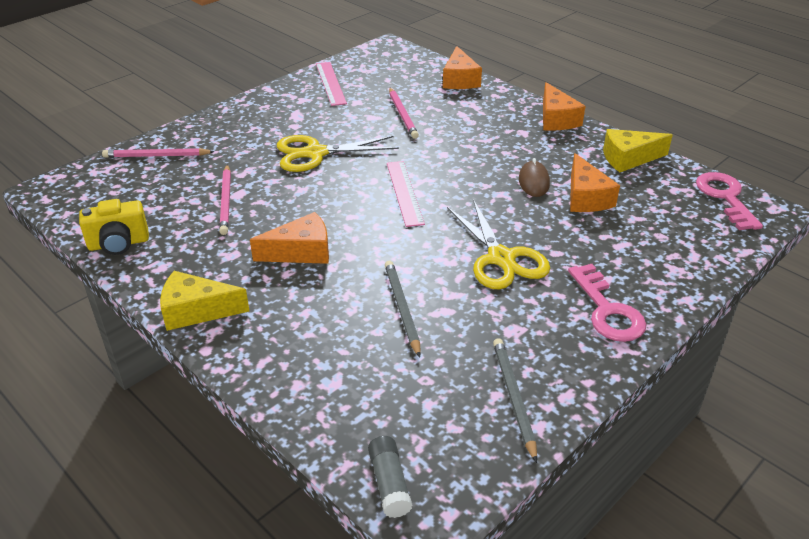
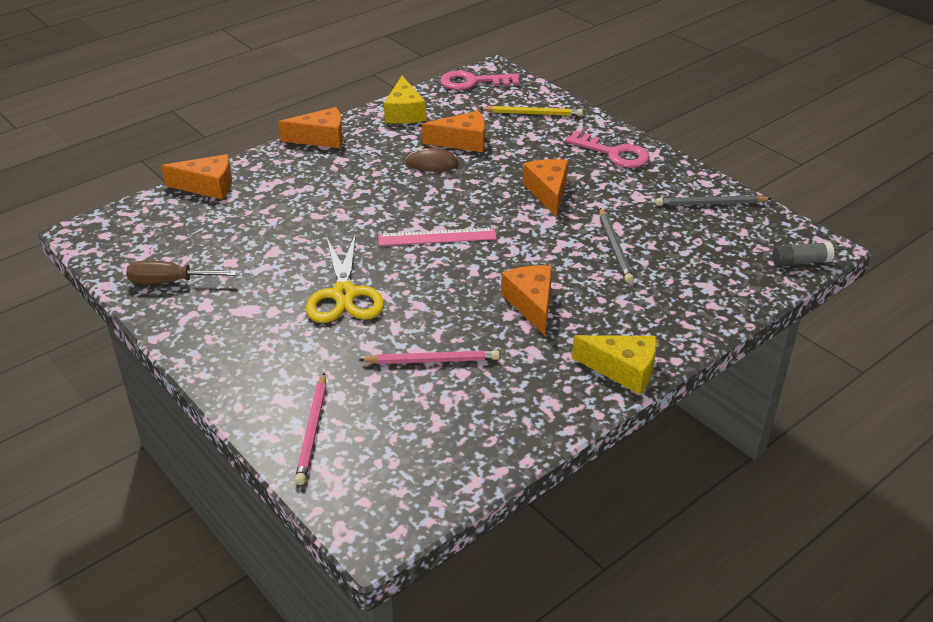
camera: 85 degrees left, 0 degrees up
(119, 244) = (507, 442): yellow camera -> none
(196, 311) = (623, 370): yellow cheese -> yellow cheese turned 75 degrees counterclockwise
(330, 83) = (170, 282): pink ruler -> brown screwdriver
(402, 115) = (276, 230): pink pencil -> none
(402, 308) = (615, 247): grey pencil -> grey pencil turned 90 degrees counterclockwise
(501, 258) = (548, 192): yellow scissors -> orange cheese
(607, 310) = (613, 153): pink key -> pink key turned 45 degrees clockwise
(674, 244) = (533, 113): none -> yellow pencil

